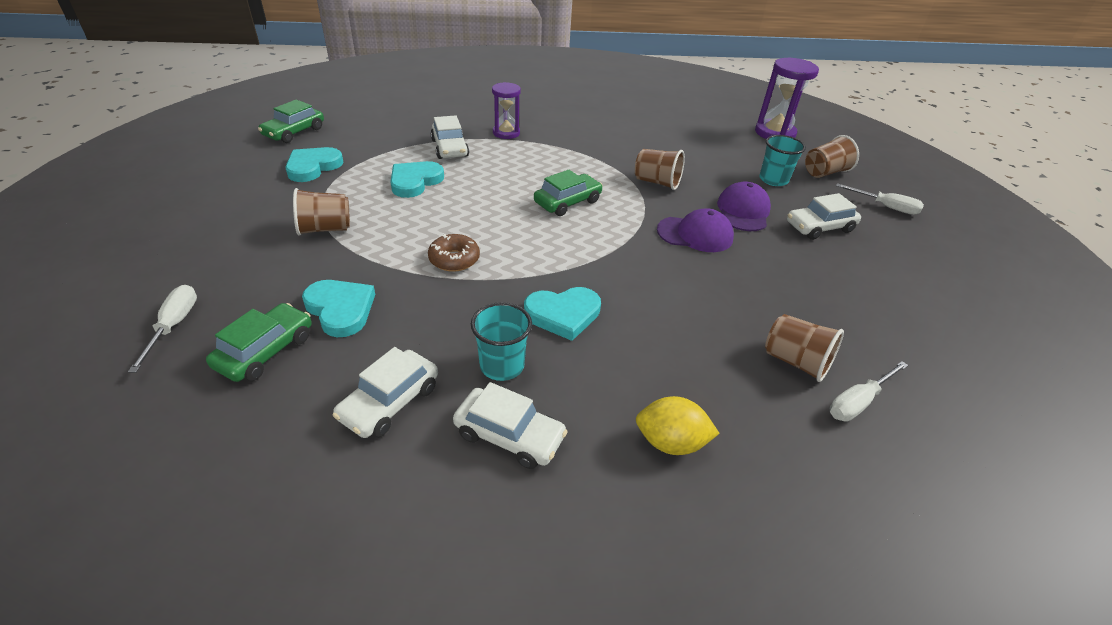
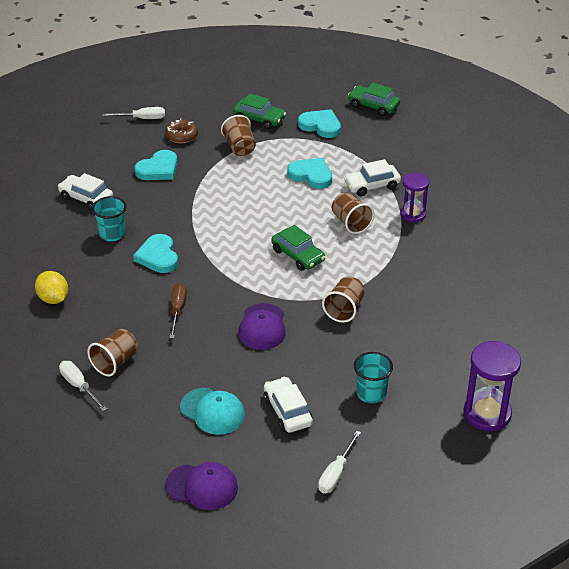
camera: 90 degrees right, 0 degrees up
(265, 351) = (123, 151): green car -> green car (259, 119)
(454, 259) = (212, 205): brown donut -> brown donut (182, 136)
(509, 435) = (62, 240): white car -> none
(670, 442) = (53, 299): yellow lemon -> yellow lemon turned 45 degrees counterclockwise
(677, 299) = (177, 310): none -> brown screwdriver
(743, 211) = (305, 362): purple cap -> purple cap (202, 487)
(824, 172) = (399, 439): brown cup -> brown cup (351, 223)
(844, 277) = (212, 411): none -> turquoise cap

